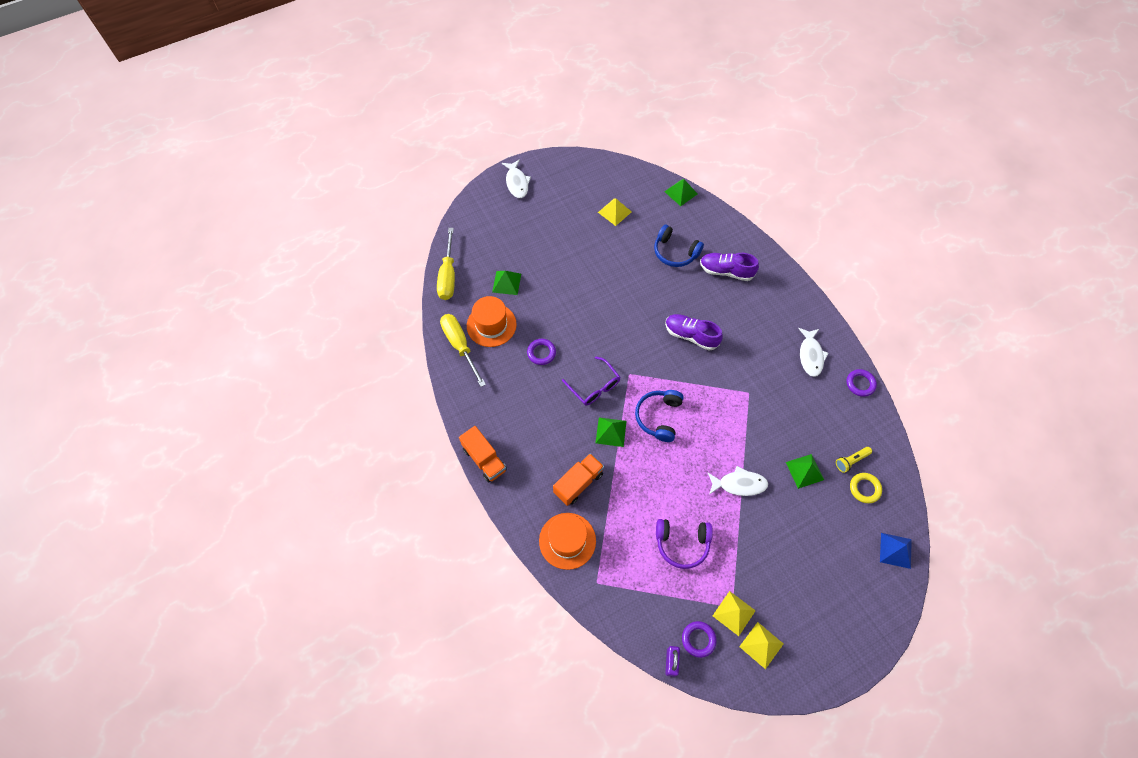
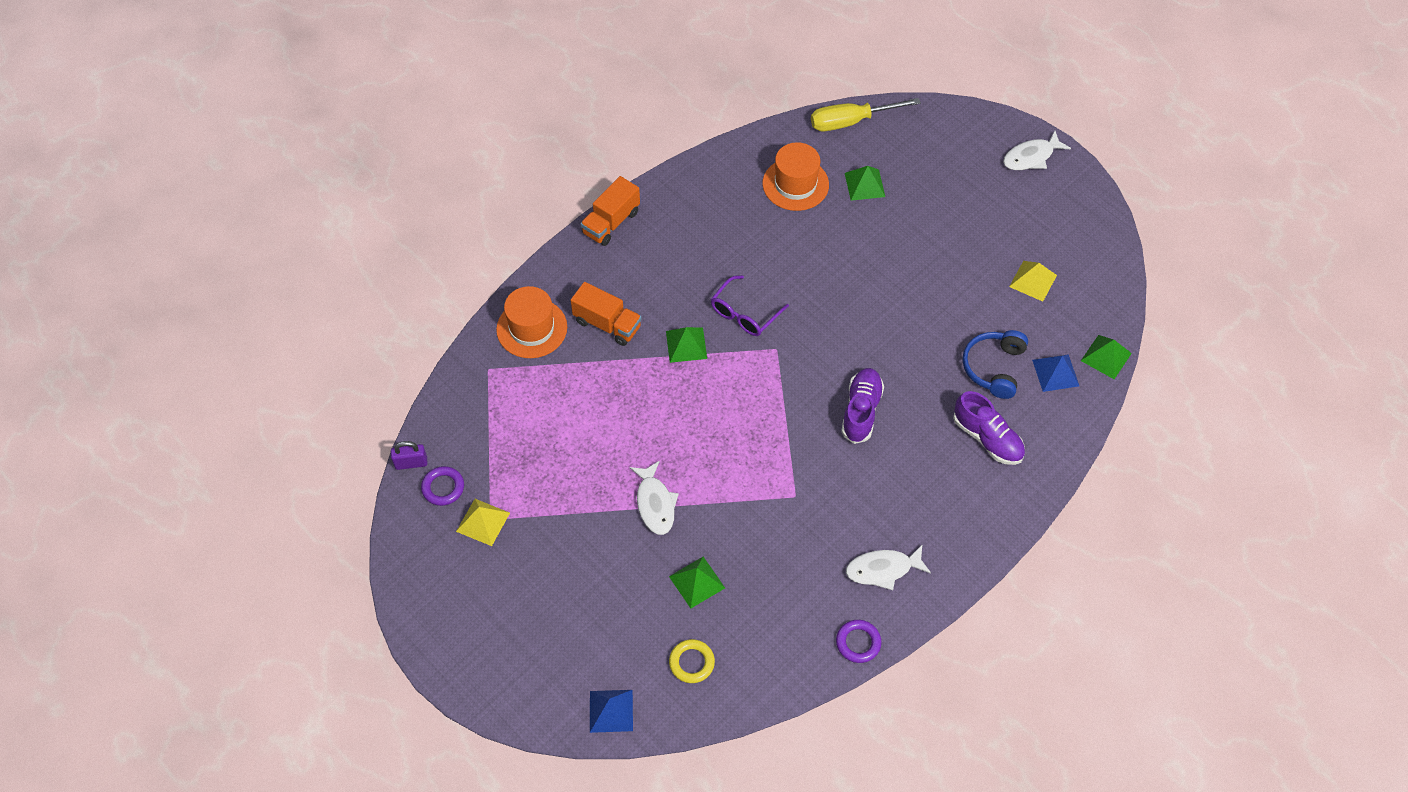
camera: 75 degrees right, 5 degrees down
(460, 346) = (754, 160): yellow screwdriver -> none
(541, 353) = (774, 246): purple ring -> none
(658, 417) = (723, 394): blue headphones -> none
(682, 544) = (557, 450): purple headphones -> none
(686, 221) = (1055, 372): none -> blue pyramid
(726, 271) = (987, 438): purple shoe -> purple shoe turned 135 degrees clockwise
(761, 645) = (450, 558): yellow pyramid -> none
(851, 461) = (729, 641): yellow flashlight -> none

